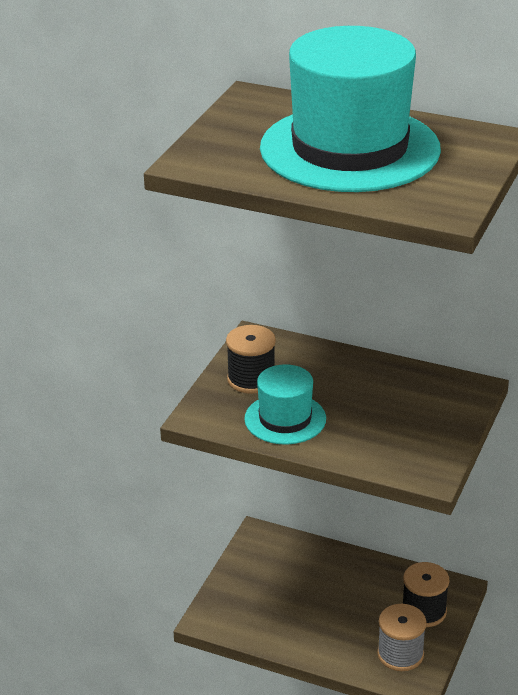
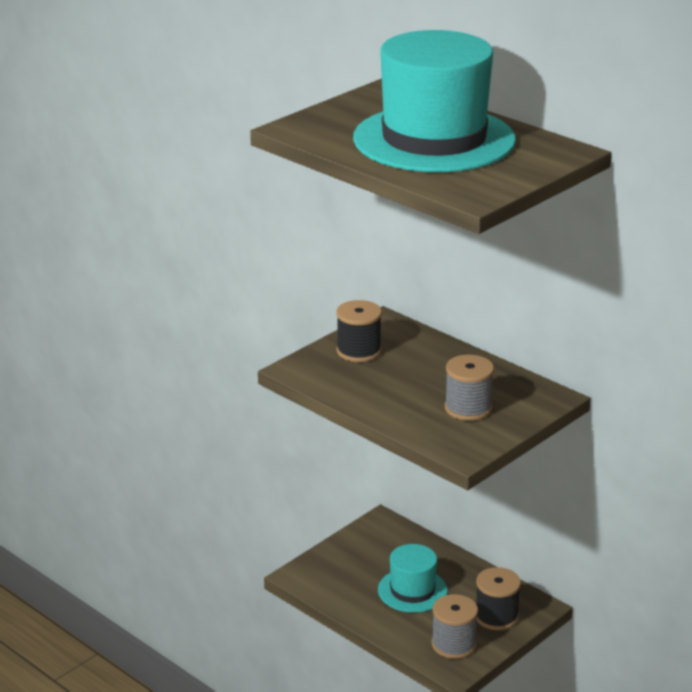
camera: 20 degrees right, 5 degrees down
(285, 419) = (367, 386): turquoise hat -> turquoise hat (412, 590)
(402, 421) = (468, 408): none -> grey spool

